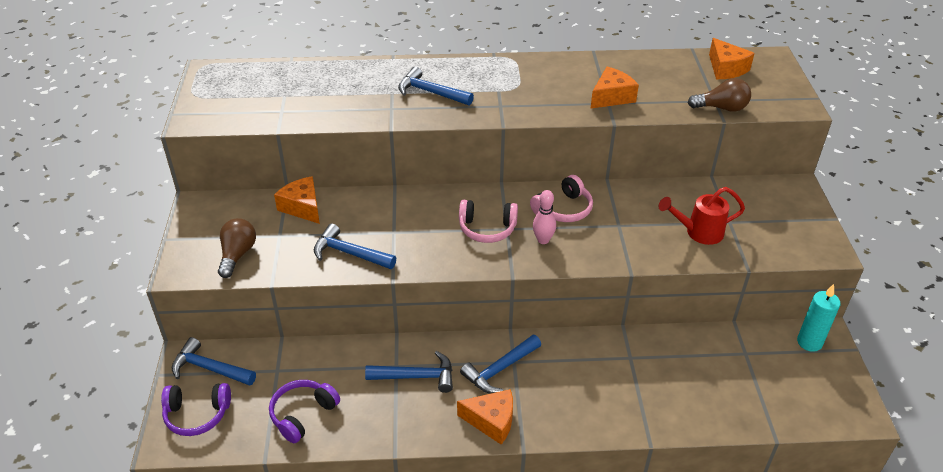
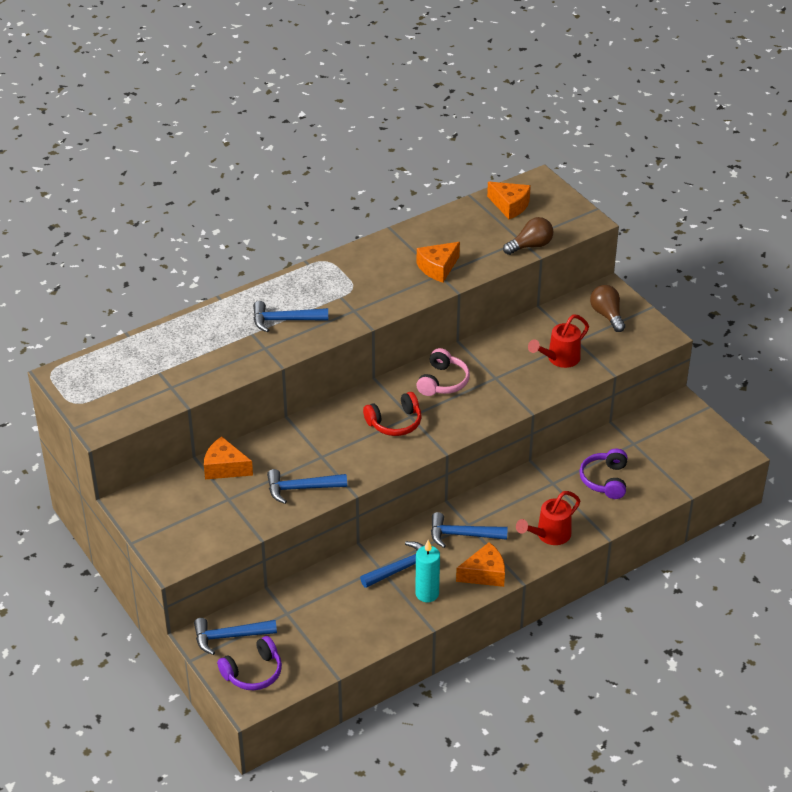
camera: 30 degrees left, 0 degrees up
(237, 255) = (208, 529): brown light bulb -> brown light bulb (607, 315)
(302, 414) = (337, 634): purple headphones -> purple headphones (605, 480)
(487, 229) = (395, 423): pink headphones -> red headphones
(500, 369) = (462, 535): blue hammer -> blue hammer turned 75 degrees clockwise
(543, 240) = (446, 414): pink bowling pin -> none
(588, 411) = (549, 535): none -> red watering can
(611, 97) = (438, 268): orange cheese -> orange cheese turned 150 degrees counterclockwise
(809, 342) = (674, 415): turquoise candle -> turquoise candle (427, 594)

